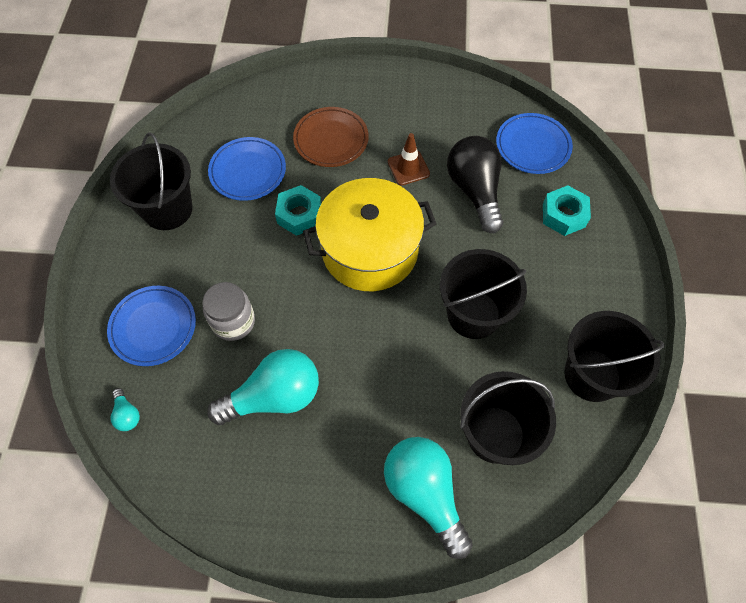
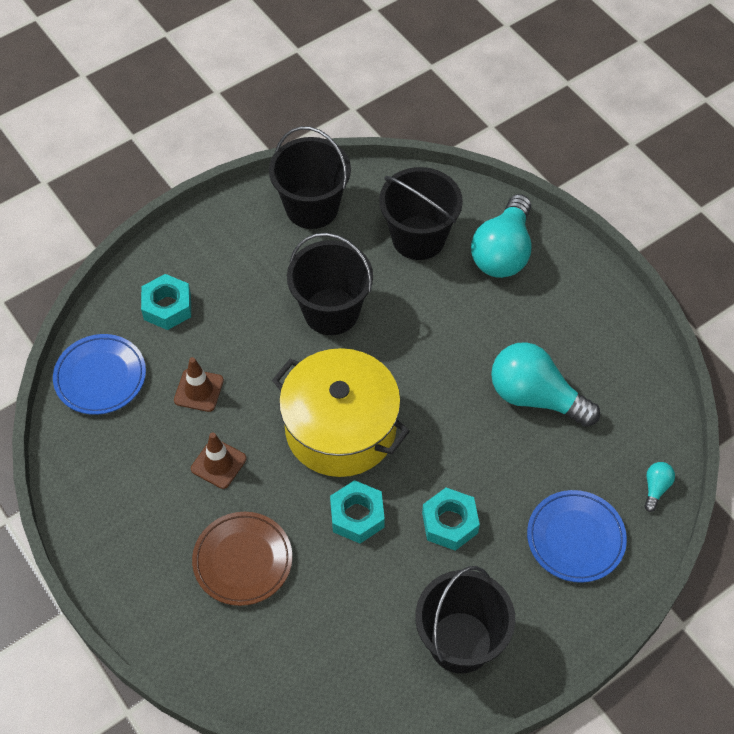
camera: 130 degrees left, 5 degrees down
(233, 321) = (508, 479): grey jar -> none
(241, 262) = (450, 523): none -> turquoise nut
(248, 171) = (350, 606): blue plate -> none
(475, 191) = (199, 390): black light bulb -> brown traffic cone

